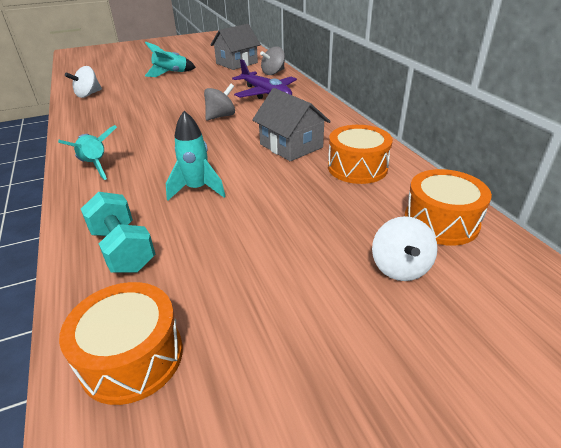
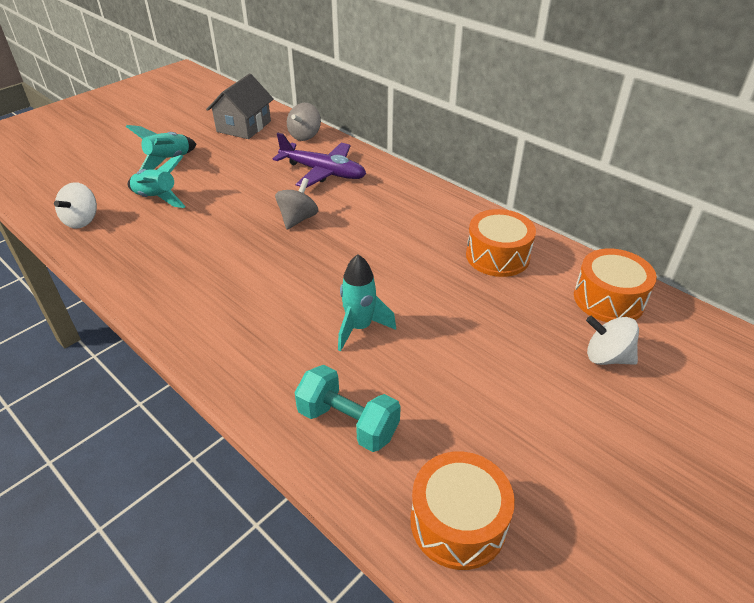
camera: 25 degrees left, 5 degrees up
(95, 166) = (210, 329): turquoise rocket -> turquoise rocket (157, 199)
(291, 146) = (411, 244): grey house -> none
(400, 267) = (606, 357): white spinning top -> white spinning top turned 135 degrees clockwise

